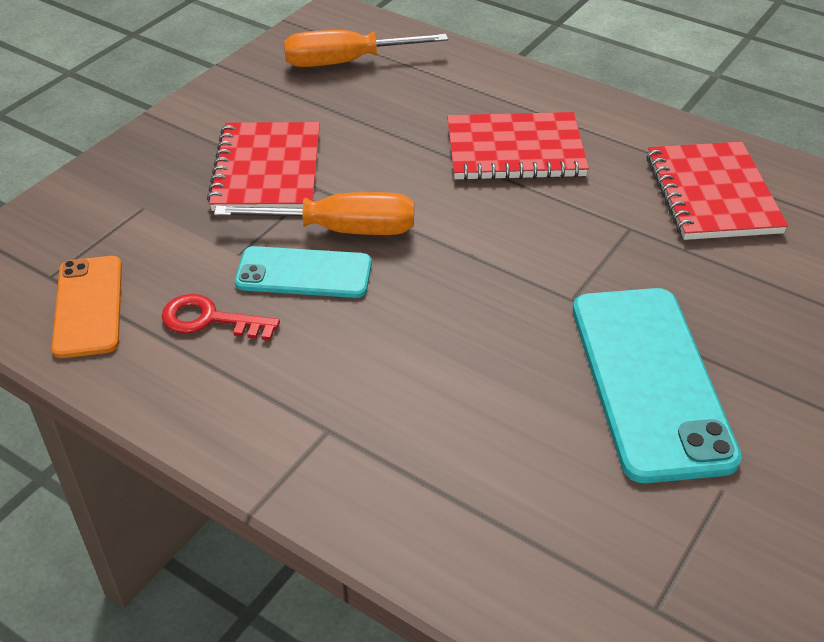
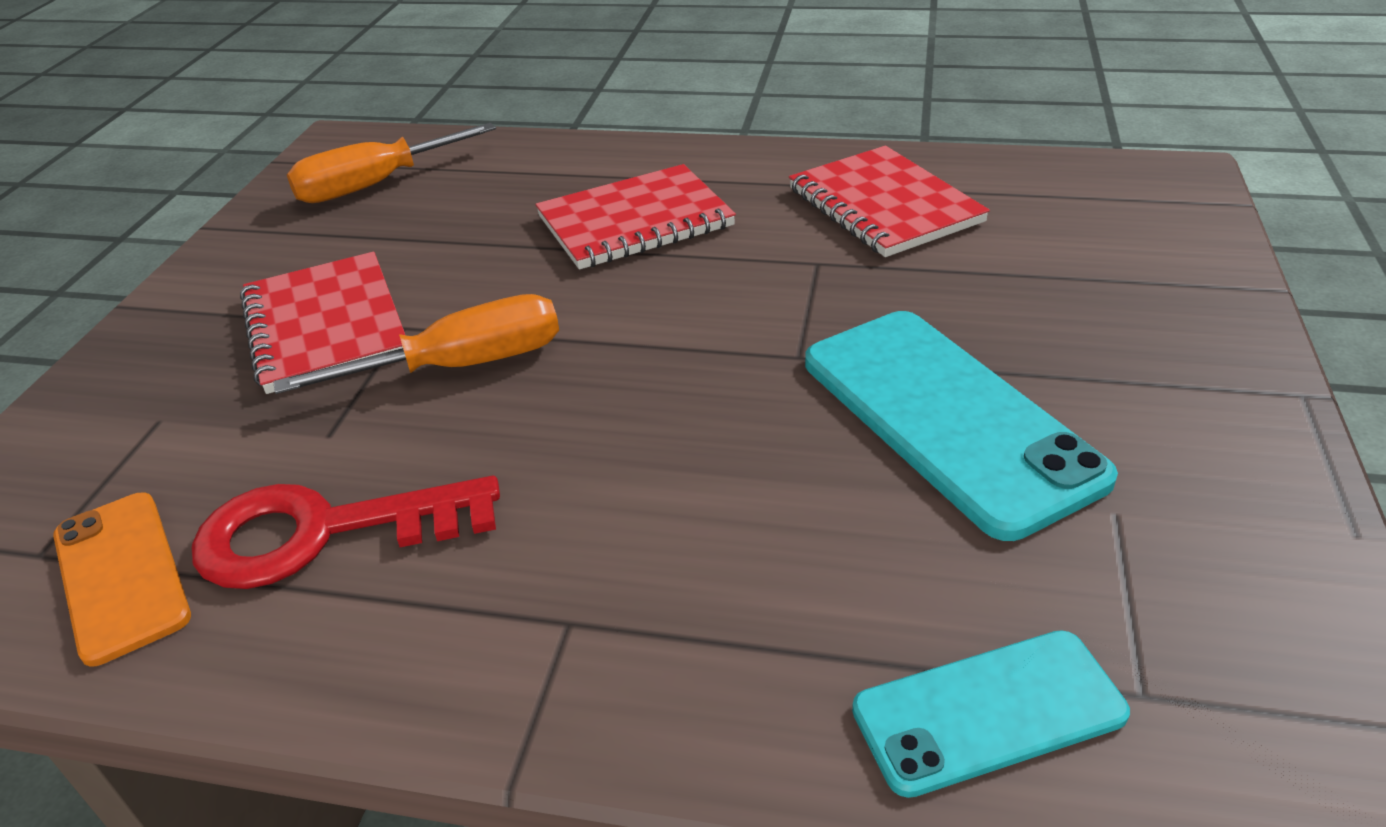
camera: 20 degrees left, 5 degrees down
(210, 320) = (324, 532): red key -> red key, size x1.66
(304, 273) = (435, 431): turquoise phone -> turquoise phone (988, 711)

